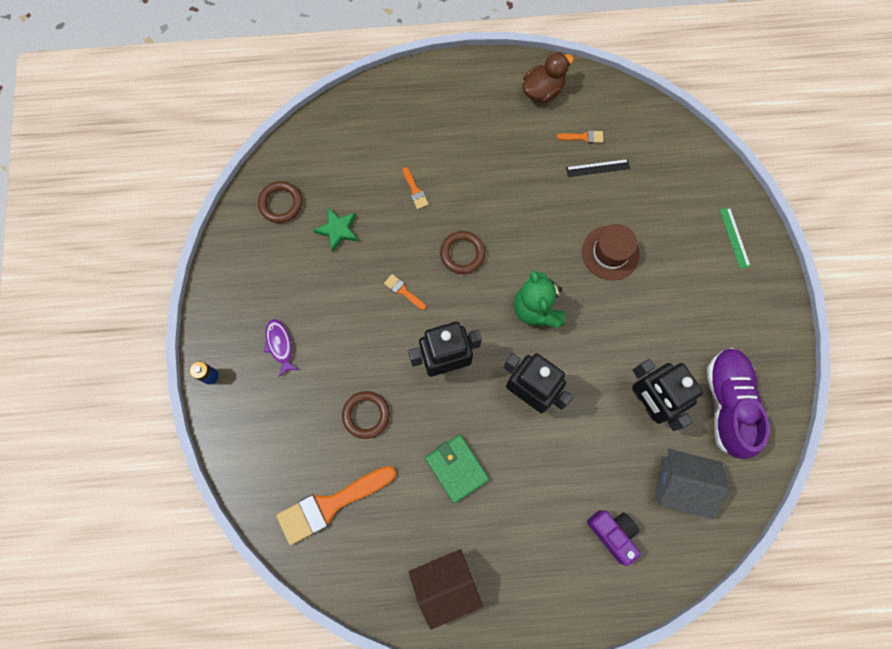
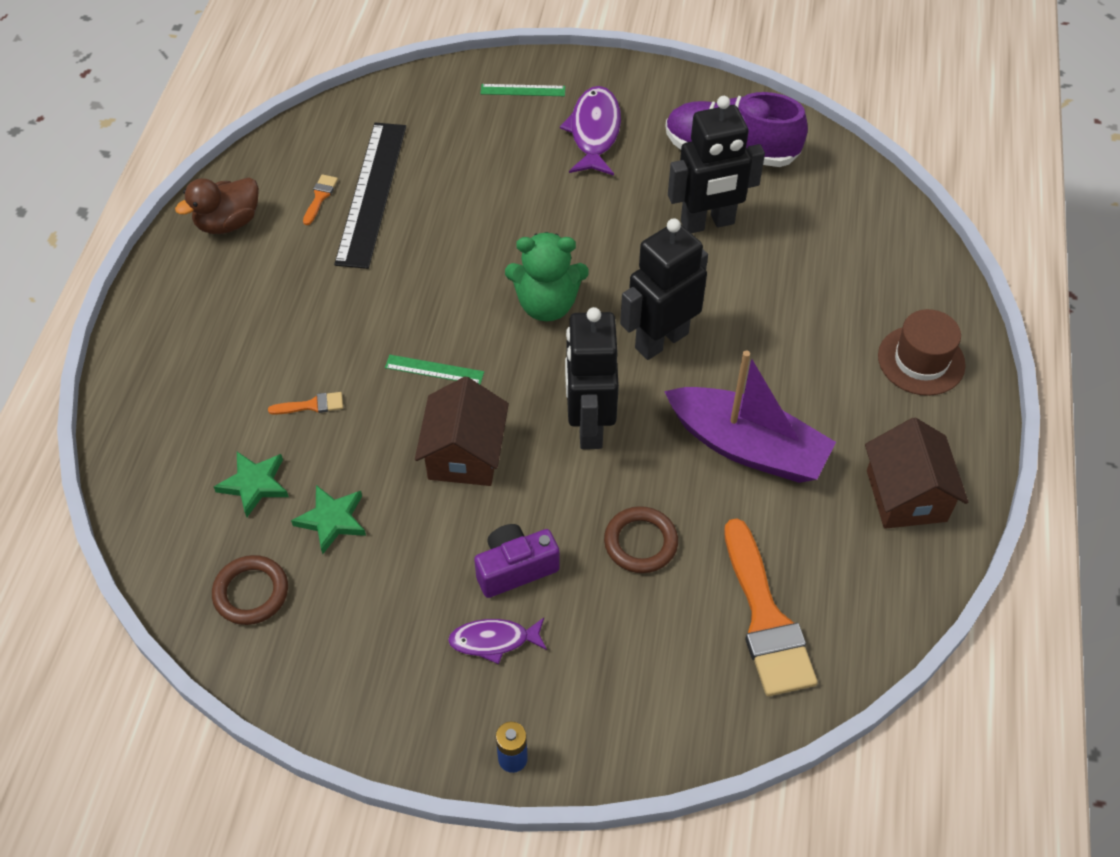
camera: 75 degrees left, 20 degrees down
(351, 179) = (254, 484): none -> green star
(403, 291) = (464, 454): orange brush -> brown house
(456, 468) = (747, 446): green wallet -> purple boat
(462, 253) = (434, 370): brown ring -> green ruler
(543, 90) = (228, 223): brown duck -> brown duck turned 105 degrees counterclockwise
(598, 168) = (372, 193): black ruler -> black ruler, size x2.19
(610, 253) = (497, 210): brown hat -> brown hat (921, 360)
(613, 533) = (868, 298): purple camera -> purple camera (515, 568)
(681, 484) = (819, 218): grey house -> none
(710, 299) = (594, 132): none -> purple fish

